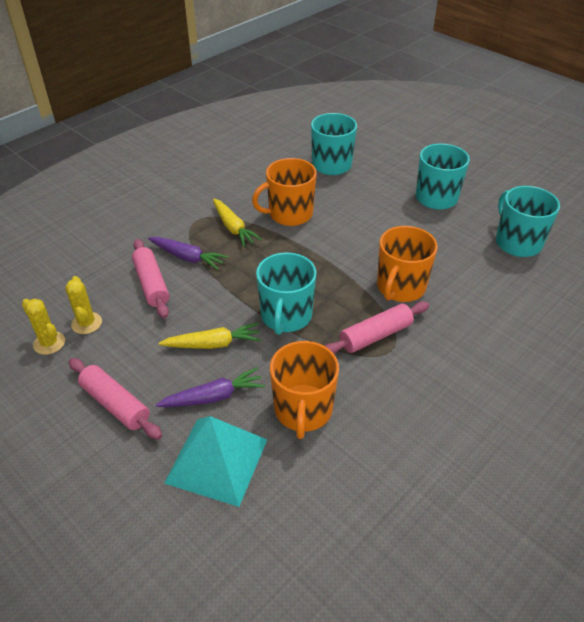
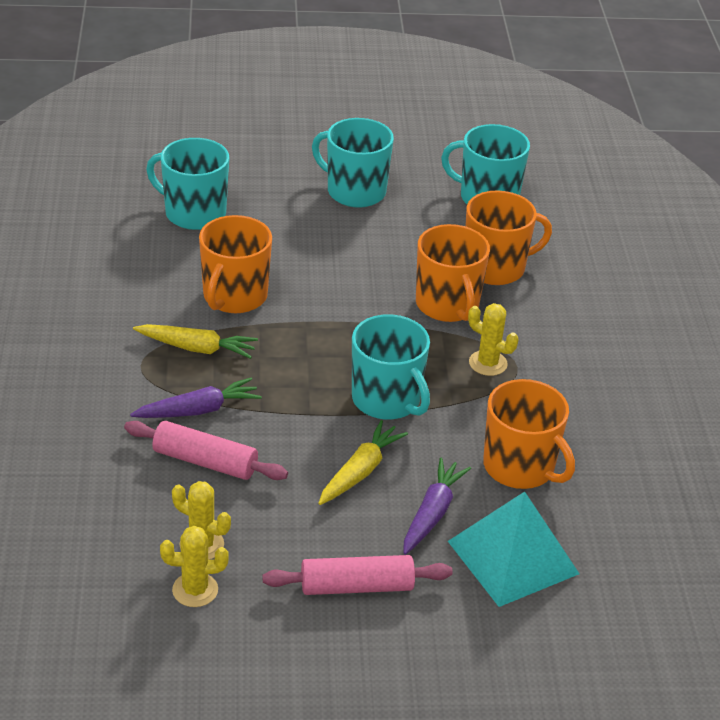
camera: 50 degrees left, 5 degrees down
(375, 335) = (488, 363): pink rolling pin -> yellow cactus
(463, 284) = (495, 267): none -> orange mug

